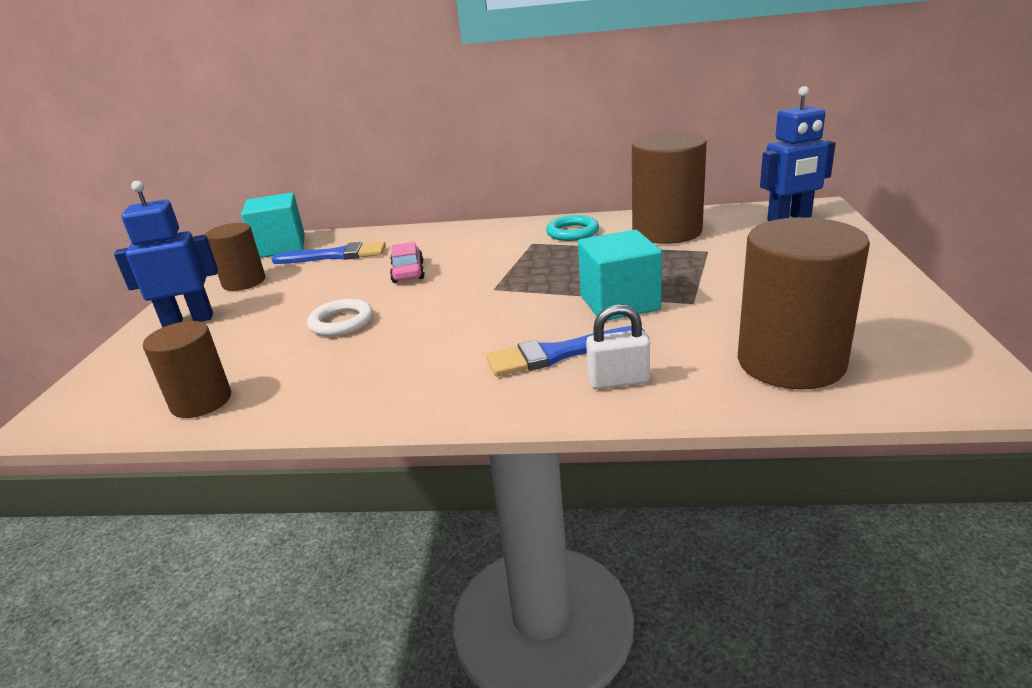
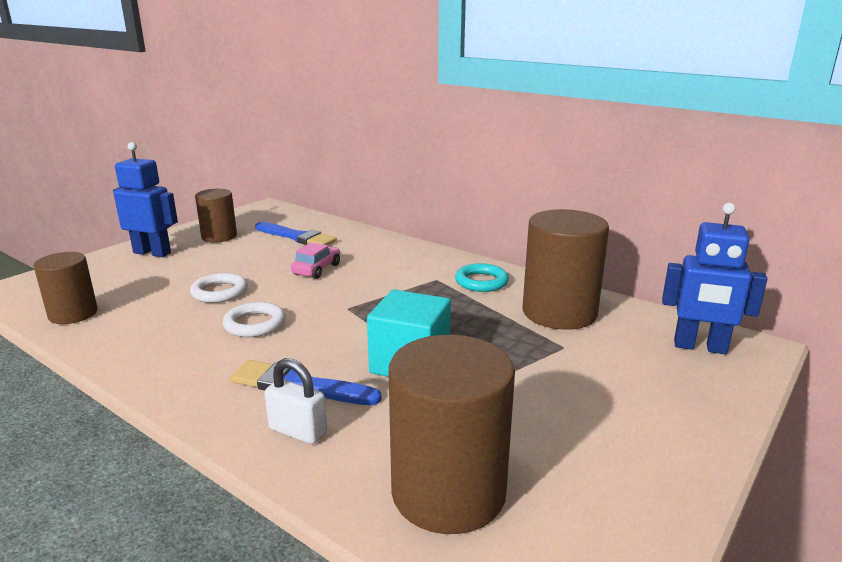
camera: 30 degrees right, 5 degrees down
(280, 247) = (278, 217): turquoise cube -> none
(430, 331) = (255, 324): none -> white ring

